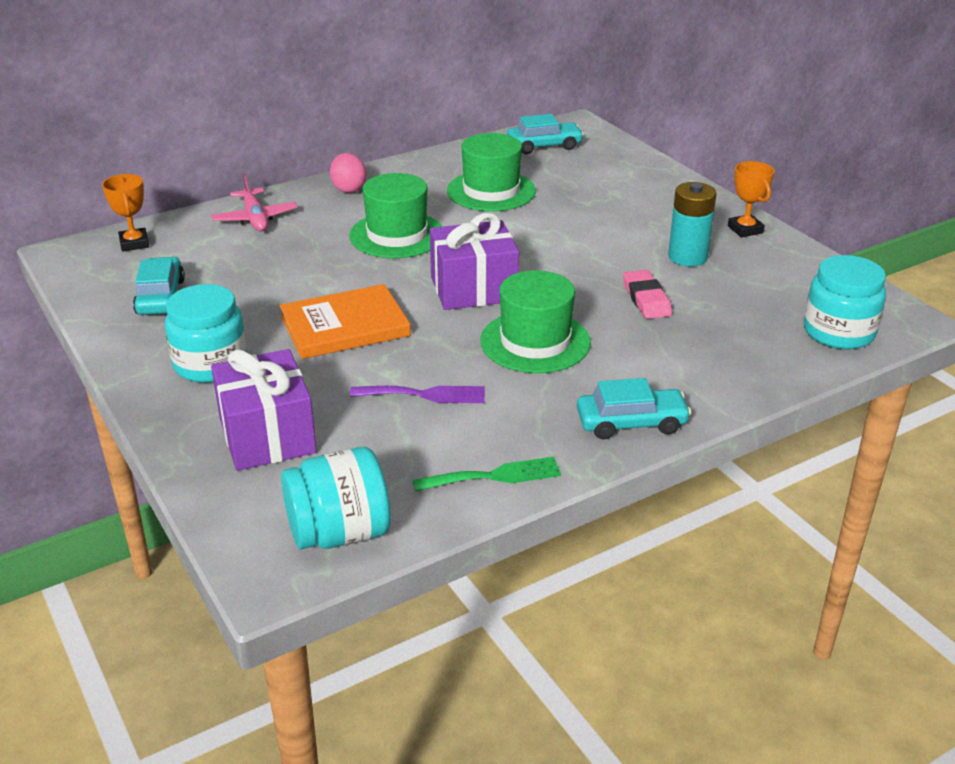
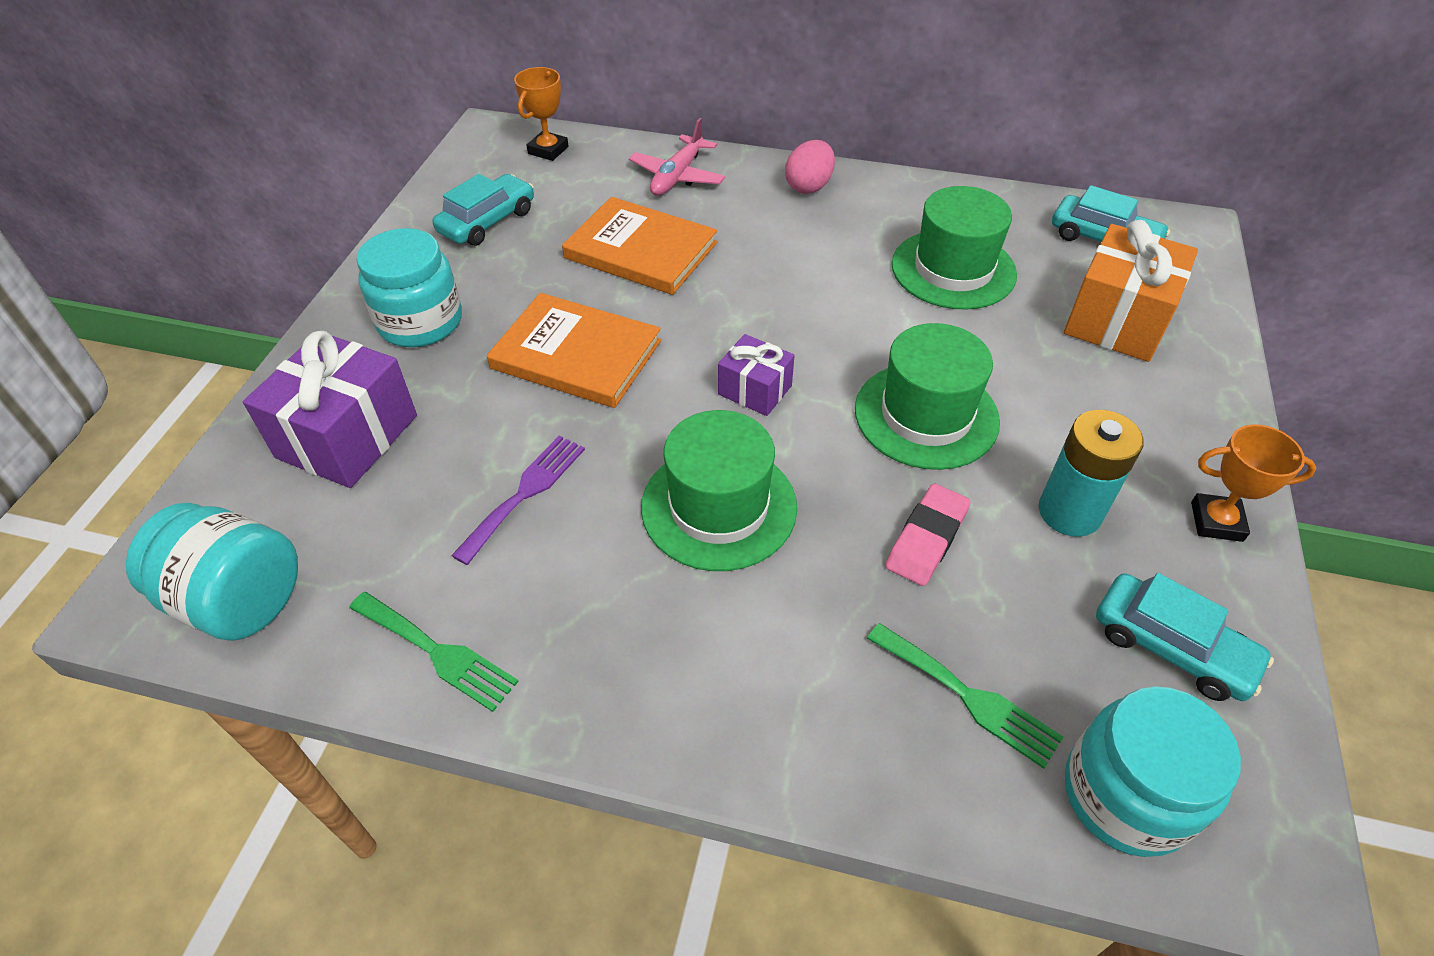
camera: 45 degrees right, 15 degrees up
(297, 263) = (640, 250): none -> orange book
(397, 235) = (775, 271): green hat -> green hat (926, 415)
(425, 395) = (525, 493): purple fork -> purple fork turned 105 degrees counterclockwise
(473, 289) = (755, 390): purple gift -> purple gift, size x0.56
(599, 176) = (1117, 320): none -> orange gift
(631, 423) = (659, 706): turquoise car -> turquoise car (1171, 647)
(744, 339) = (969, 697): none -> green fork
(745, 229) = (1216, 521): orange trophy -> orange trophy turned 75 degrees clockwise

